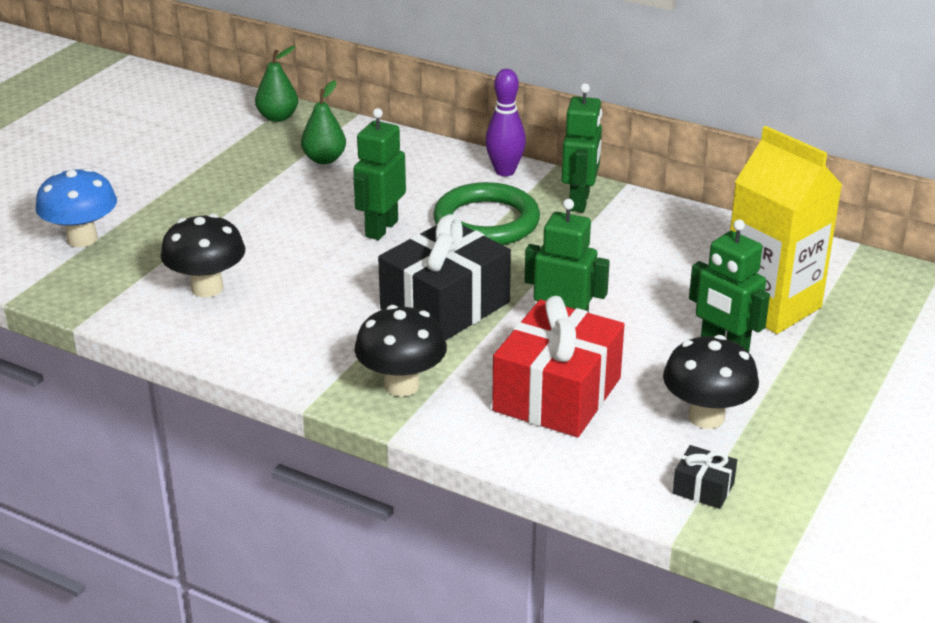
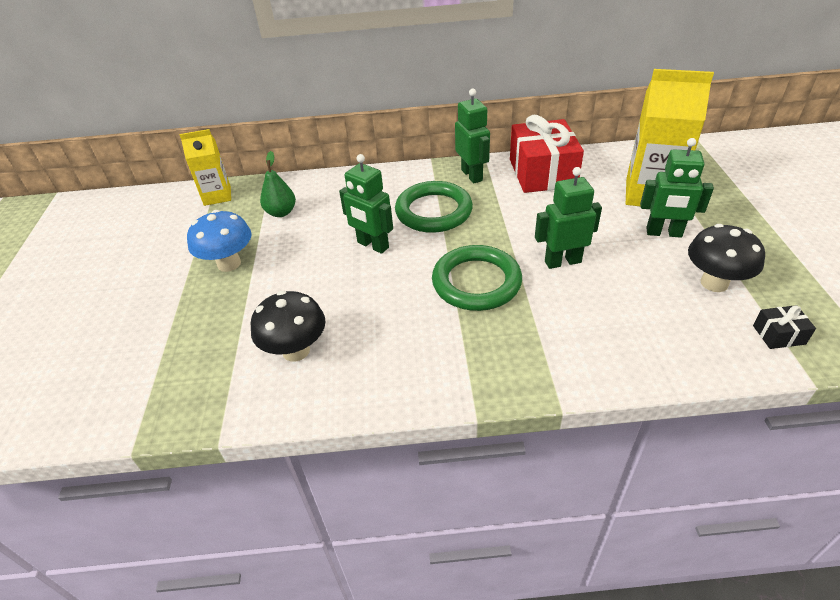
camera: 30 degrees left, 10 degrees up
(82, 239) = (150, 356): blue mushroom -> blue mushroom (229, 264)
(278, 117) = (217, 196): green pear -> yellow carton
(381, 228) = (372, 245): green robot -> green robot turned 45 degrees counterclockwise
(401, 385) = (519, 359): black mushroom -> none
(445, 306) = (476, 282): black gift -> green ring
(505, 171) = (406, 174): purple bowling pin -> none
(557, 394) = (618, 312): red gift -> red gift (542, 173)

